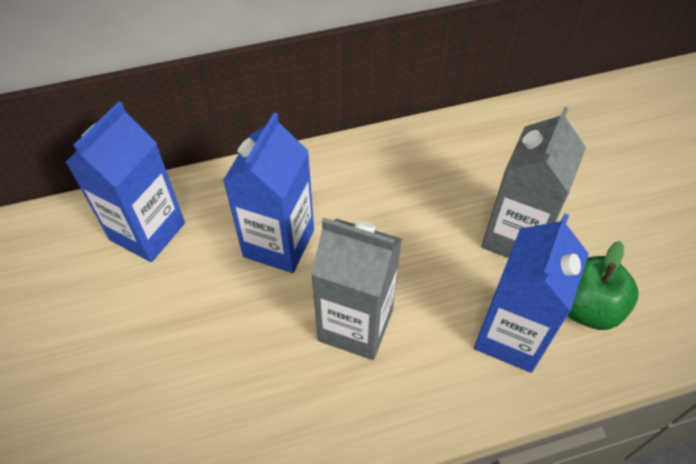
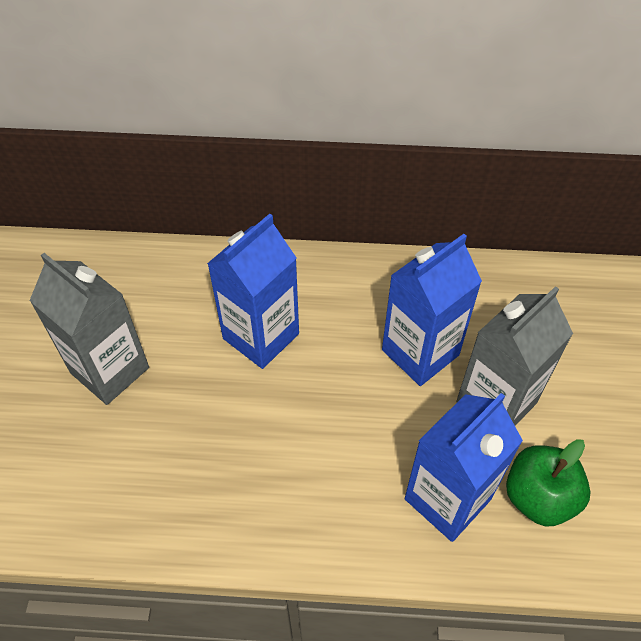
camera: 20 degrees right, 0 degrees up
(147, 231) = (147, 288): blue carton -> blue carton (420, 352)
(355, 325) = (300, 437): grey carton -> grey carton (110, 370)

